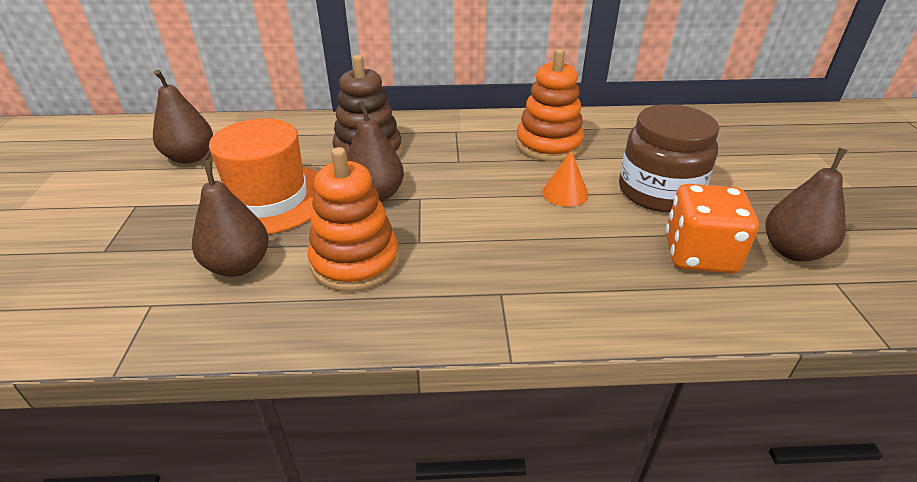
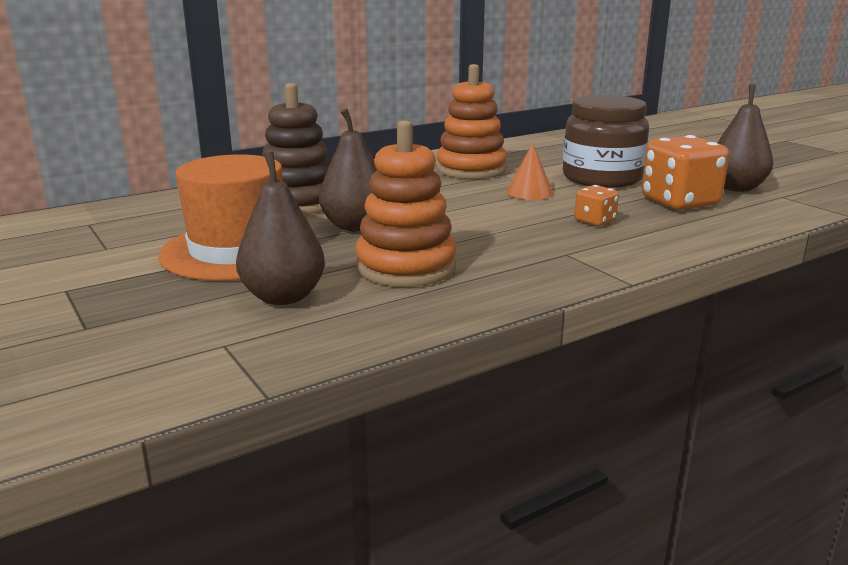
camera: 30 degrees left, 15 degrees down
(190, 157) = (77, 244): brown pear -> none
(579, 255) = (594, 221): none -> orange dice

